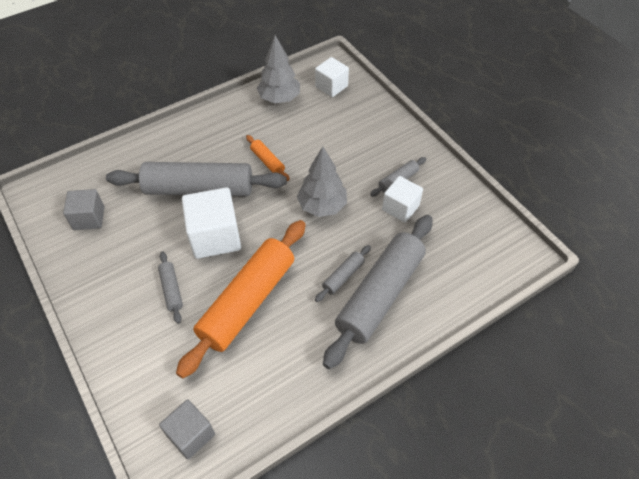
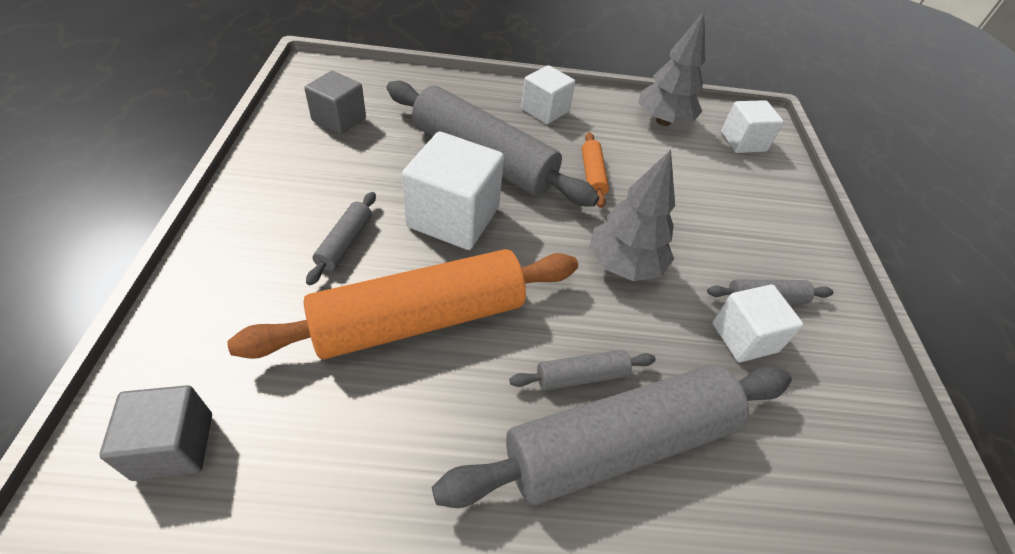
camera: 30 degrees right, 5 degrees down
(207, 133) = (545, 110): none -> white cube

